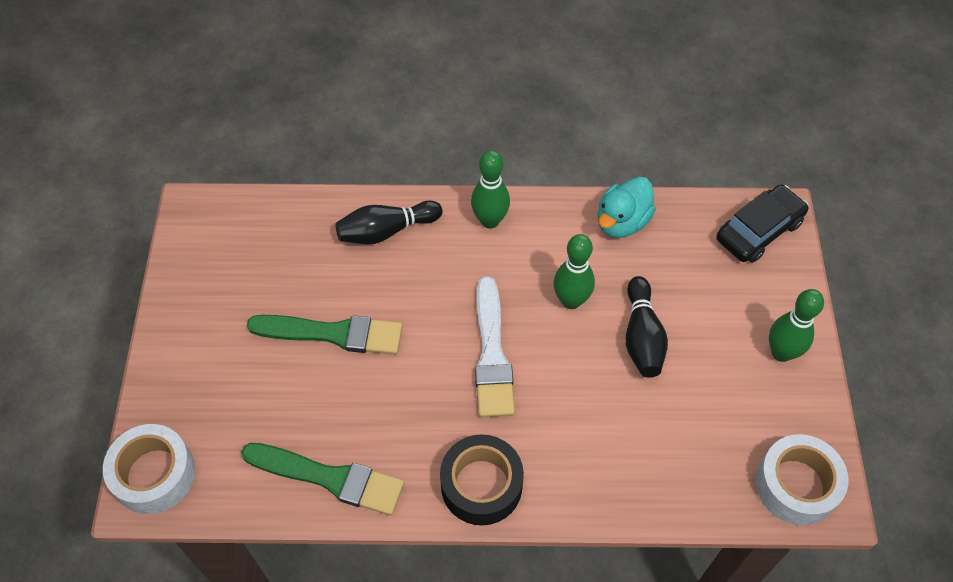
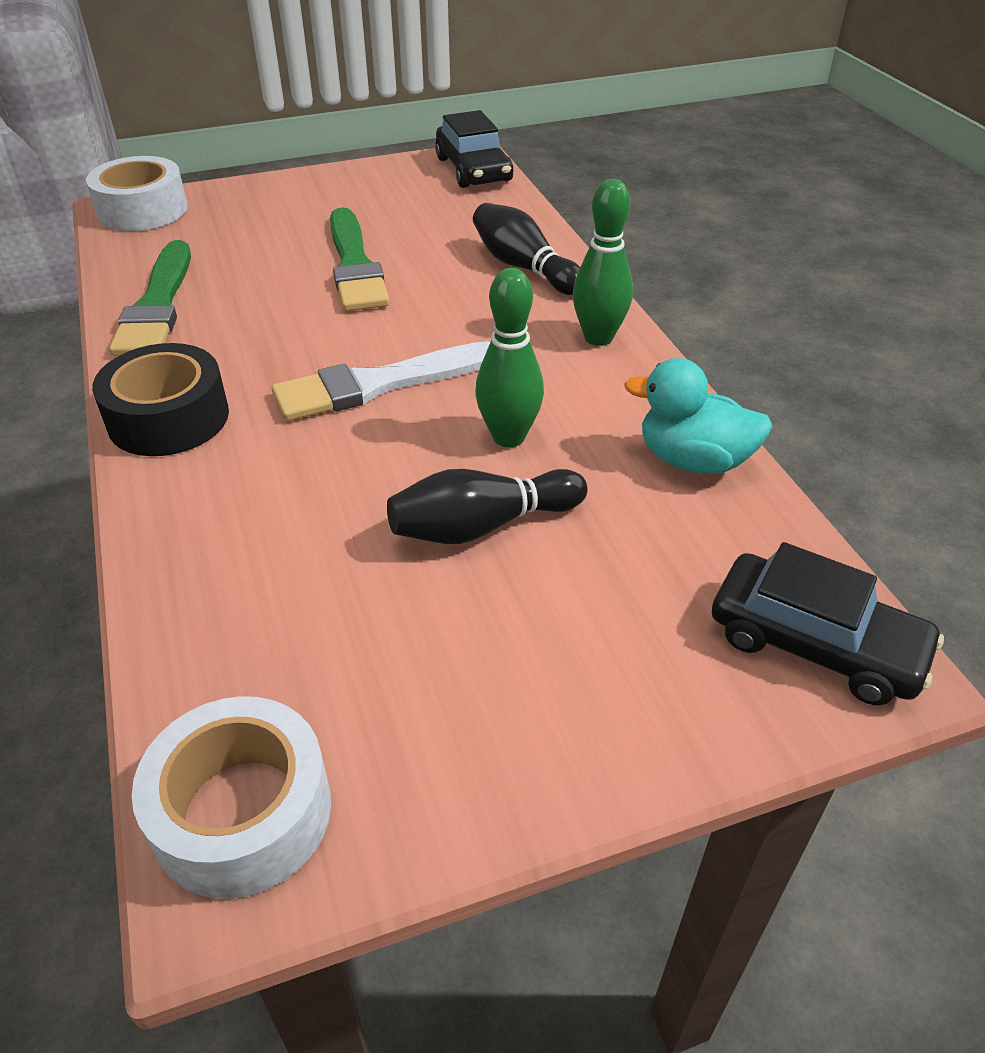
camera: 70 degrees right, 15 degrees down
(217, 214) = (473, 170): none -> black car
(781, 352) = (546, 732): green bowling pin -> none

